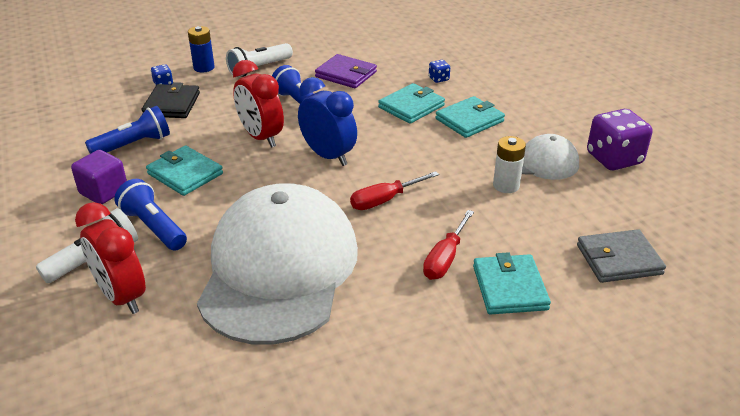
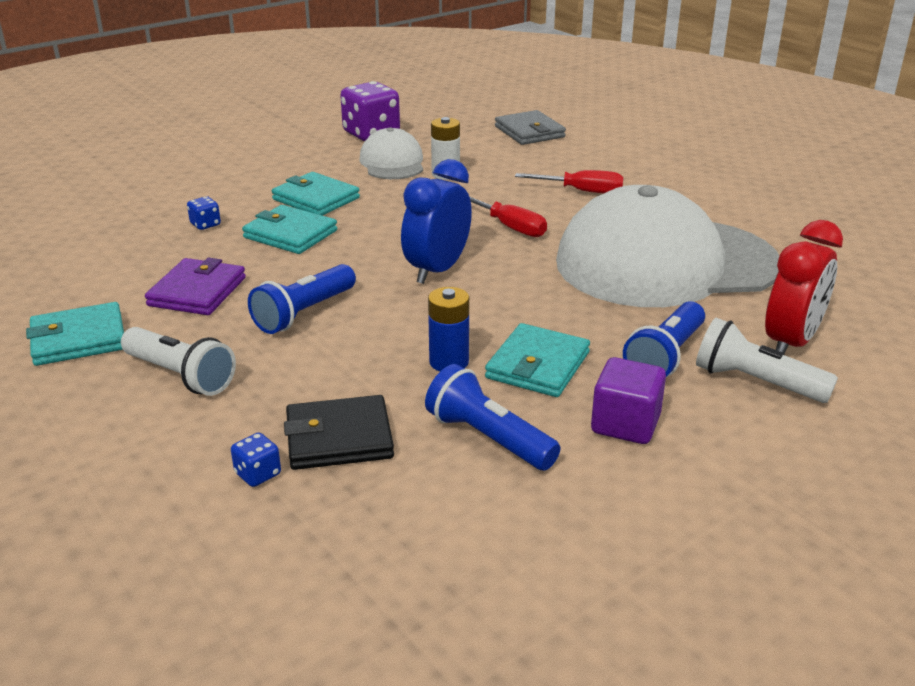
camera: 105 degrees left, 5 degrees down
(204, 67) = (179, 441): blue battery -> blue battery (449, 362)
(261, 137) = (413, 326): red clock -> none
(509, 288) = (599, 165): turquoise wallet -> turquoise wallet (78, 339)

